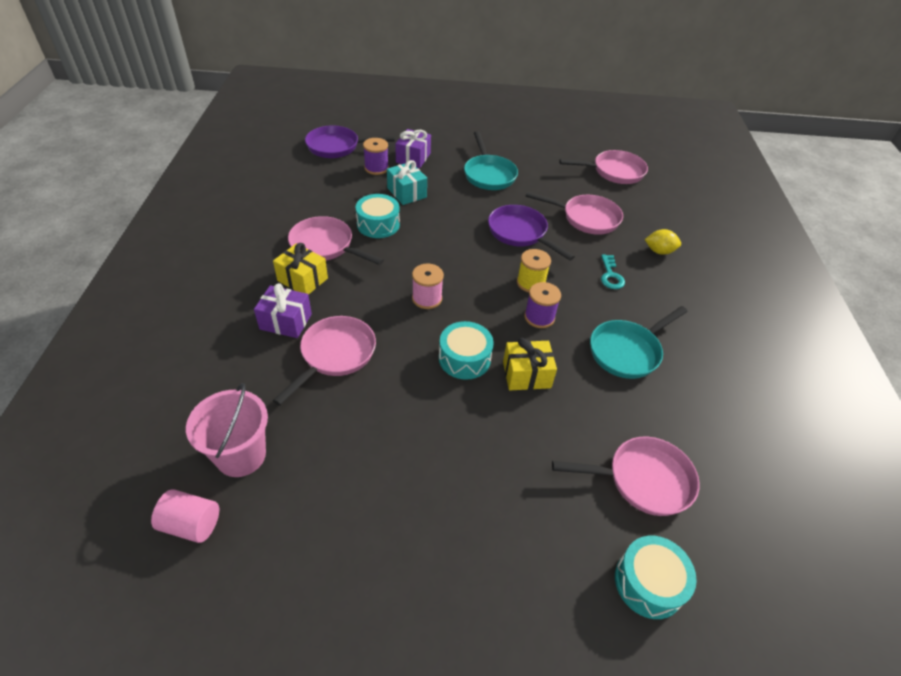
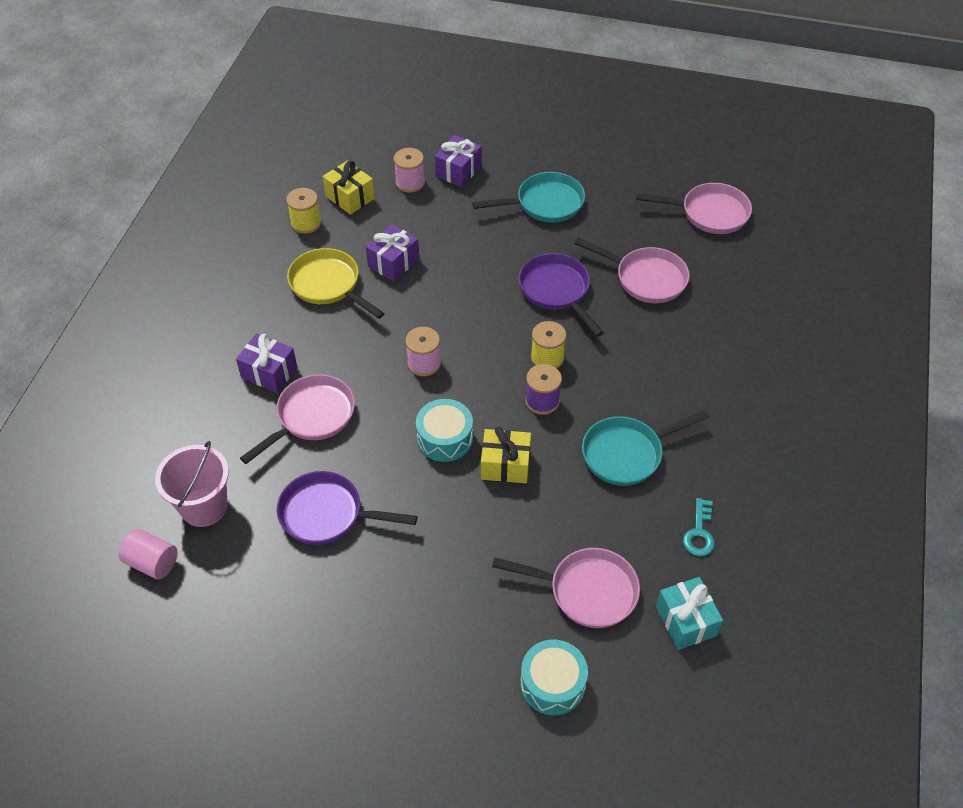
camera: 15 degrees right, 5 degrees up
(295, 202) = (306, 223): none -> yellow spool
(302, 279) = (295, 325): yellow gift -> yellow gift (350, 197)
(325, 246) = (328, 285): pink pan -> yellow pan
(337, 147) = (370, 147): purple pan -> purple pan (327, 514)
(376, 168) = (410, 182): purple spool -> pink spool
(378, 224) = (393, 262): turquoise drum -> purple gift
(406, 193) = (437, 221): turquoise gift -> turquoise gift (686, 621)
(488, 174) = (545, 204): turquoise pan -> turquoise pan turned 105 degrees counterclockwise
(610, 275) = (645, 359): turquoise key -> turquoise key (699, 533)
(659, 251) = (719, 333): yellow lemon -> none

